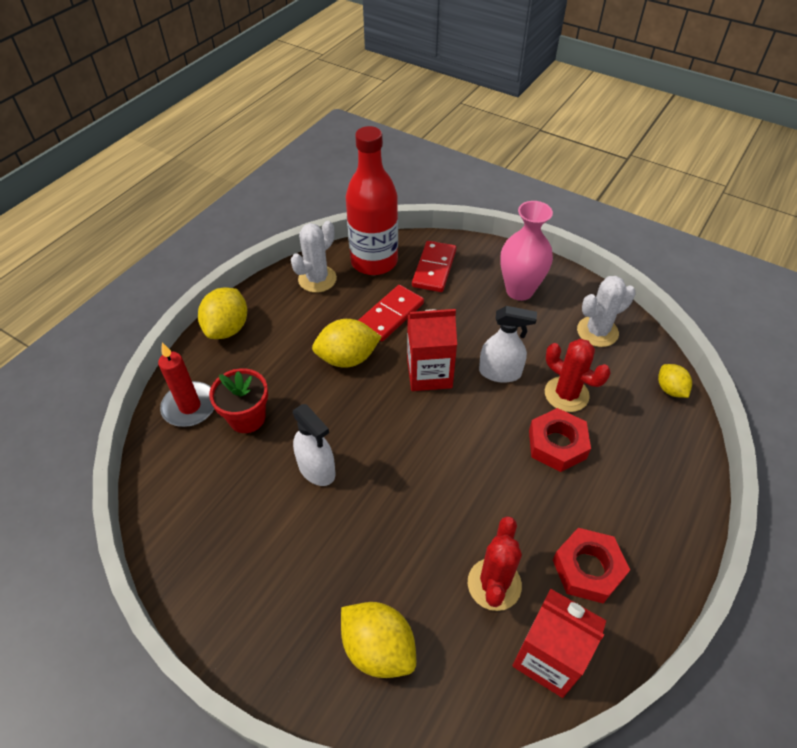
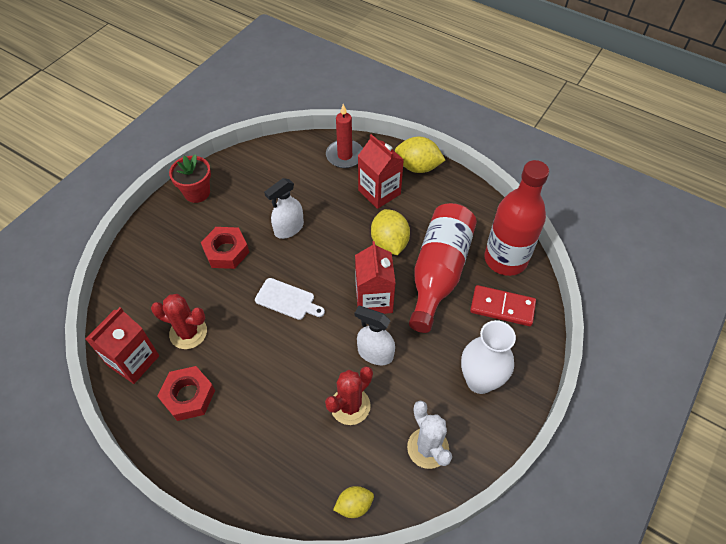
camera: 90 degrees right, 5 degrees up
(247, 418) = (334, 187): red flower pot -> red flower pot (197, 192)
(264, 368) = (379, 192): none -> red carton
(317, 279) = (477, 218): white cactus -> none
(378, 648) = (160, 266): yellow lemon -> none
(391, 315) = (438, 272): red domino -> red bottle
(434, 463) = (287, 300): none -> white cutting board
(500, 372) = (375, 353): white spray bottle -> white spray bottle turned 105 degrees clockwise
(519, 290) = (479, 381): pink vase -> white vase
(557, 444) = (298, 390): red nut -> red nut (226, 251)

